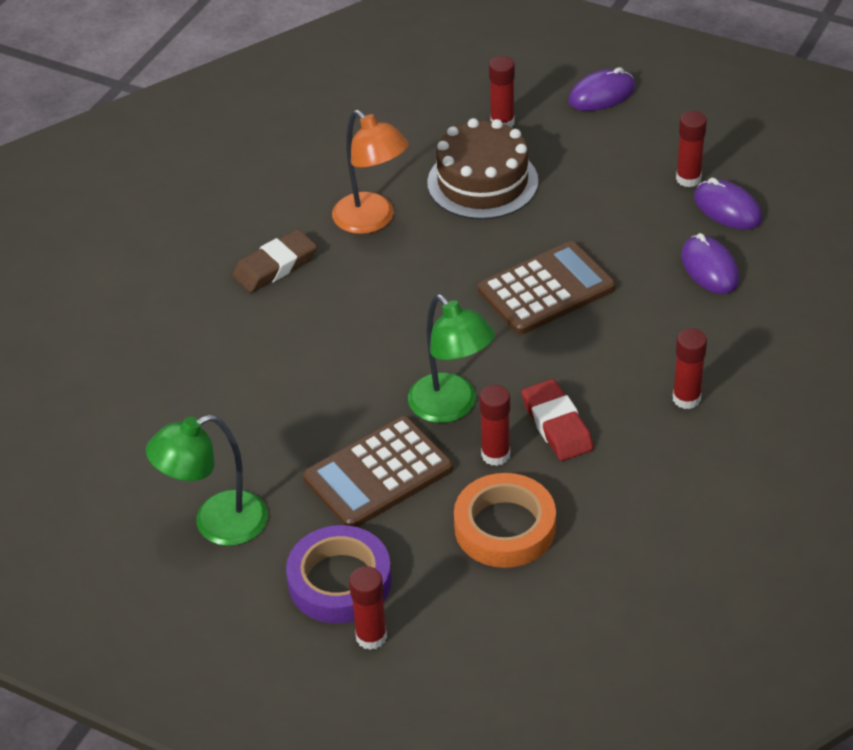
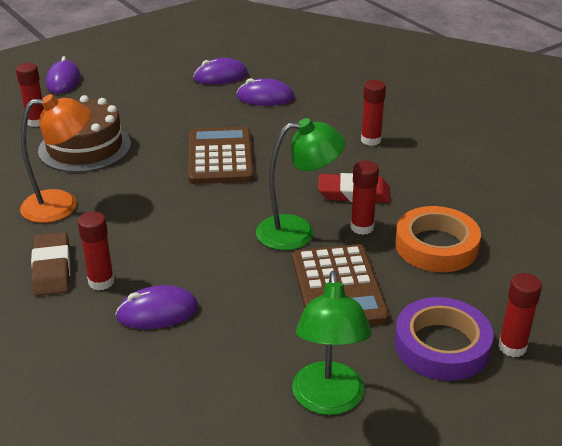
camera: 65 degrees left, 10 degrees down
(261, 363) = (157, 312): none -> purple mouse
(688, 179) = (179, 79): red glue stick -> red glue stick (101, 282)

